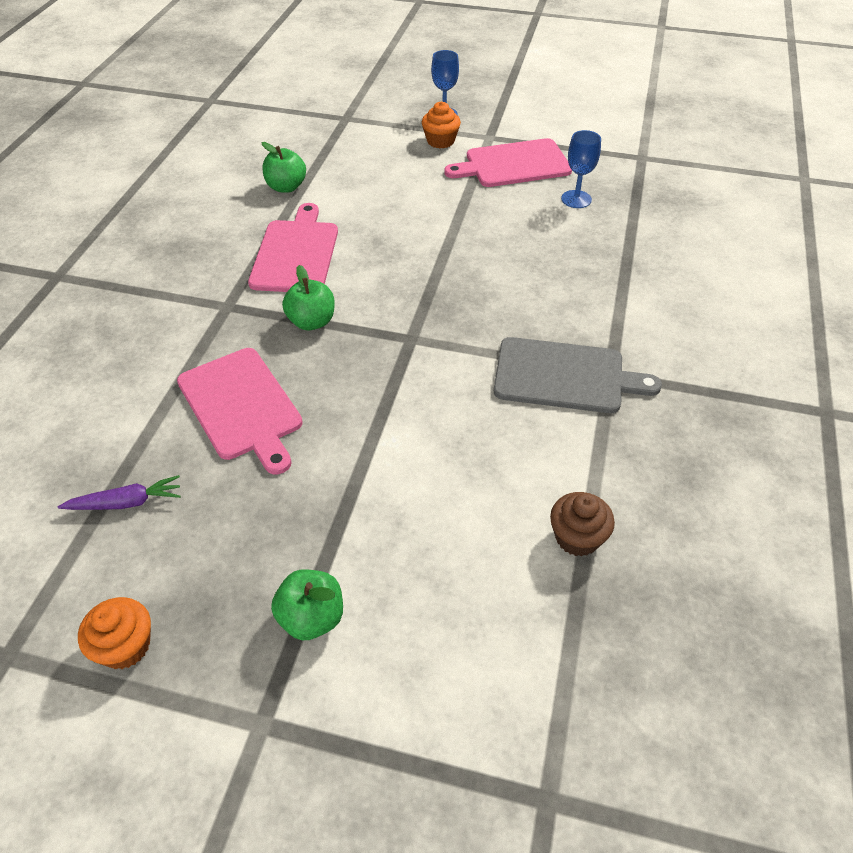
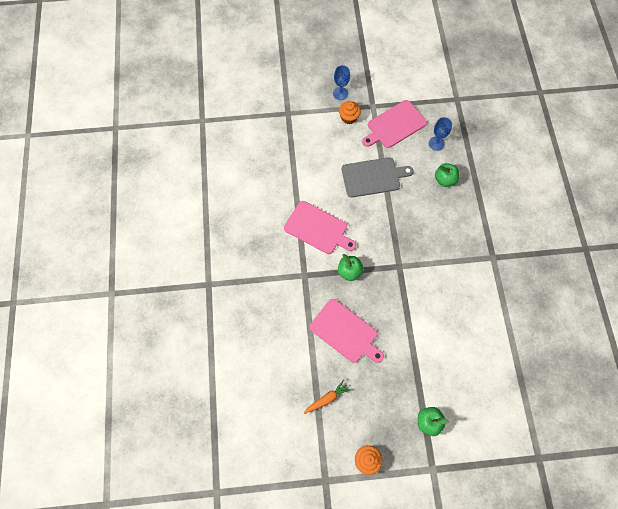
camera: 20 degrees left, 20 degrees up
(126, 502) = (327, 398): purple carrot -> orange carrot
(286, 187) = (286, 181): green apple -> green apple (444, 180)
(296, 253) = (318, 229): pink cutting board -> pink cutting board turned 135 degrees clockwise
(565, 376) = (475, 265): grey cutting board -> grey cutting board (373, 177)
(577, 537) = (510, 349): brown cupcake -> none

